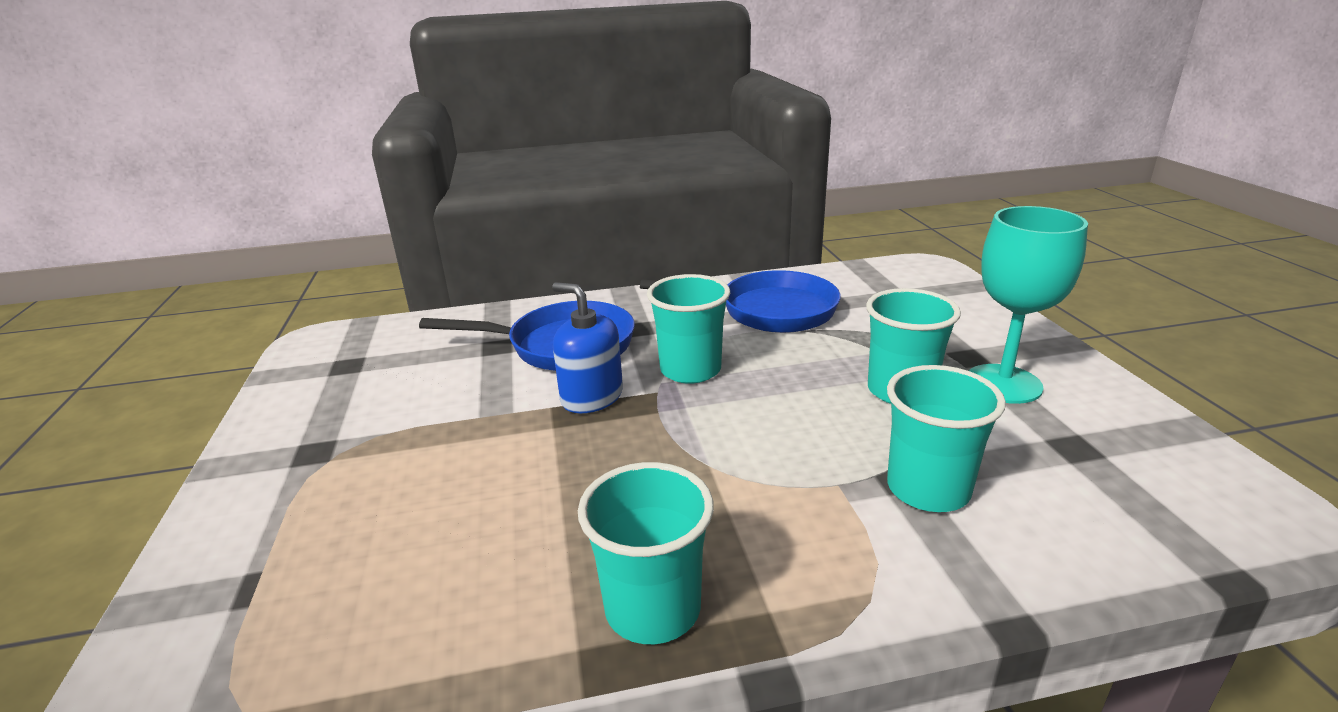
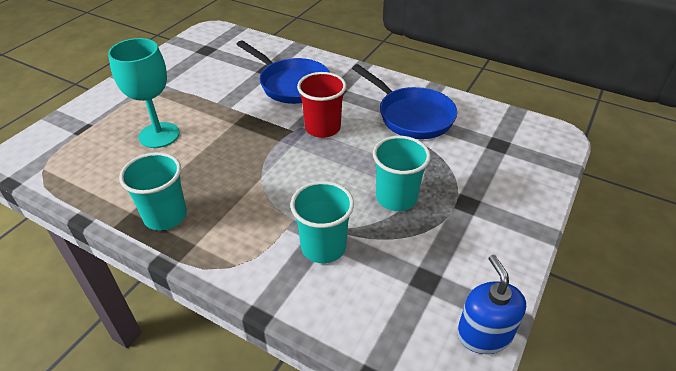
camera: 40 degrees right, 15 degrees up
(591, 397) = (266, 118): blue soap dispenser -> blue soap dispenser (484, 334)
(690, 370) = (322, 128): turquoise cup -> red cup
(1003, 384) = (455, 228): turquoise goblet -> turquoise goblet (159, 135)

